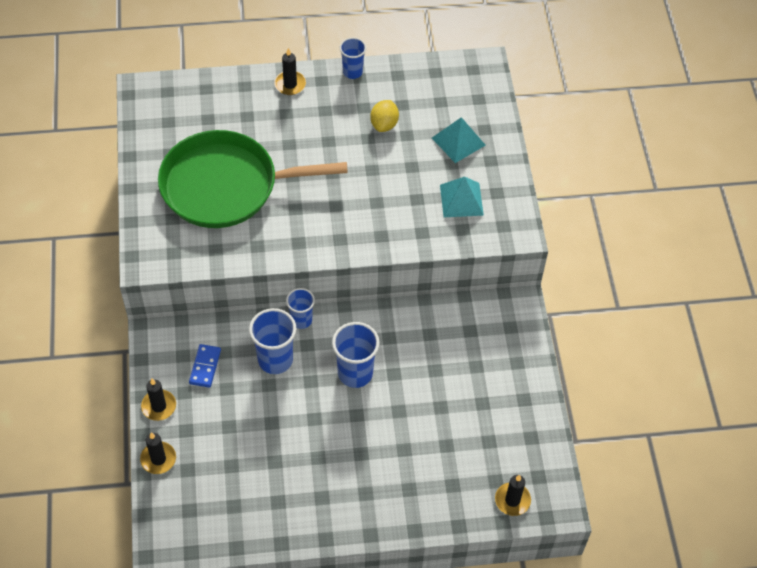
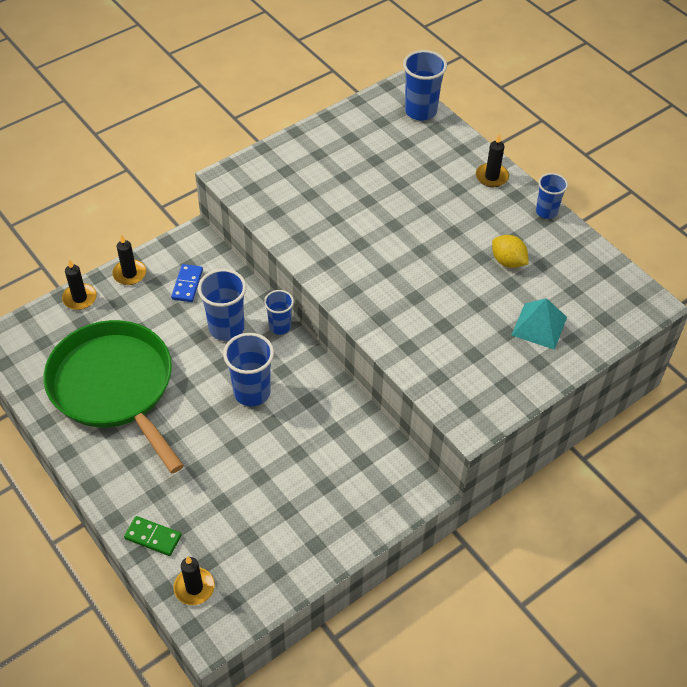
camera: 60 degrees right, 5 degrees down
(178, 89) = (420, 111): none -> blue cup
(205, 367) = (187, 284): blue domino -> blue domino turned 60 degrees counterclockwise
(226, 186) = (346, 187): green pan -> green pan (114, 387)
(384, 124) = (508, 261): yellow lemon -> yellow lemon turned 60 degrees clockwise
(449, 509) = (153, 537): none -> green domino
(461, 200) = (472, 360): turquoise pyramid -> none

